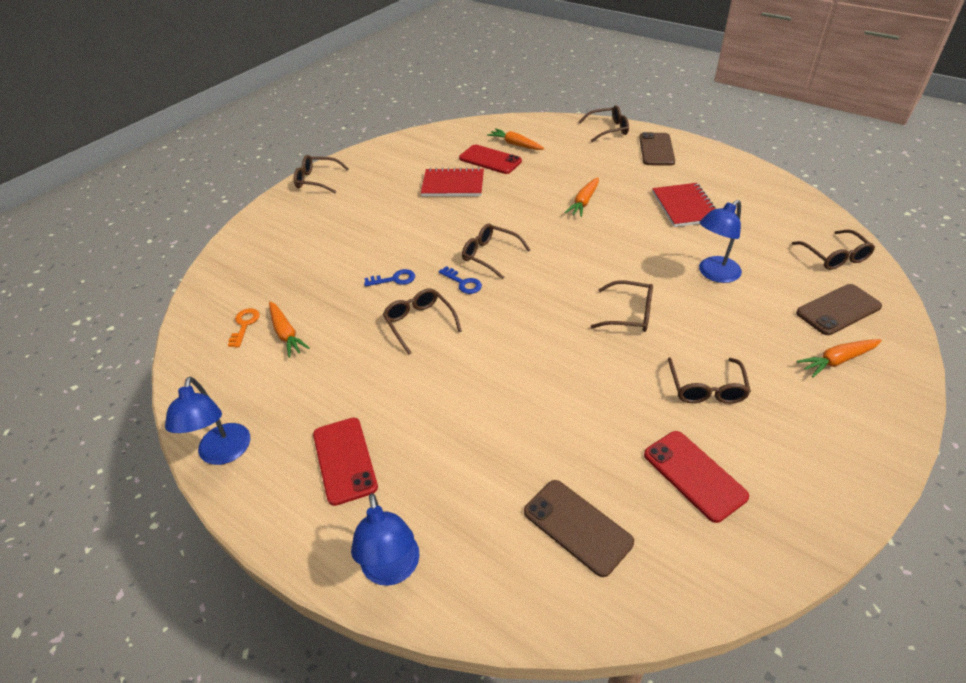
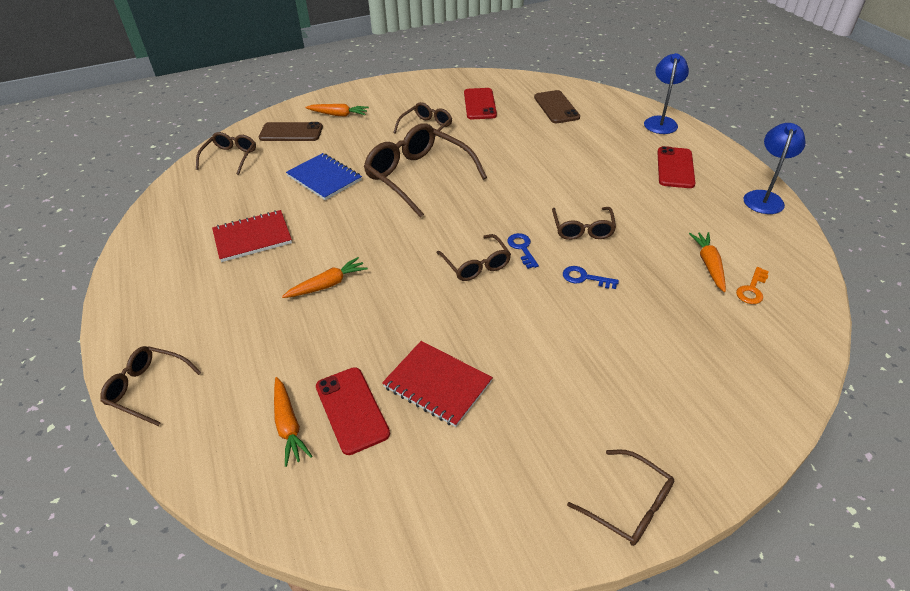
camera: 150 degrees left, 0 degrees up
(629, 314) = (418, 177): brown glasses -> brown glasses, size x1.83
(656, 149) = (159, 320): brown phone -> none
(685, 206) = (252, 237): red notebook -> red notebook turned 45 degrees clockwise
(714, 274) = (324, 178): blue lamp -> blue notebook

